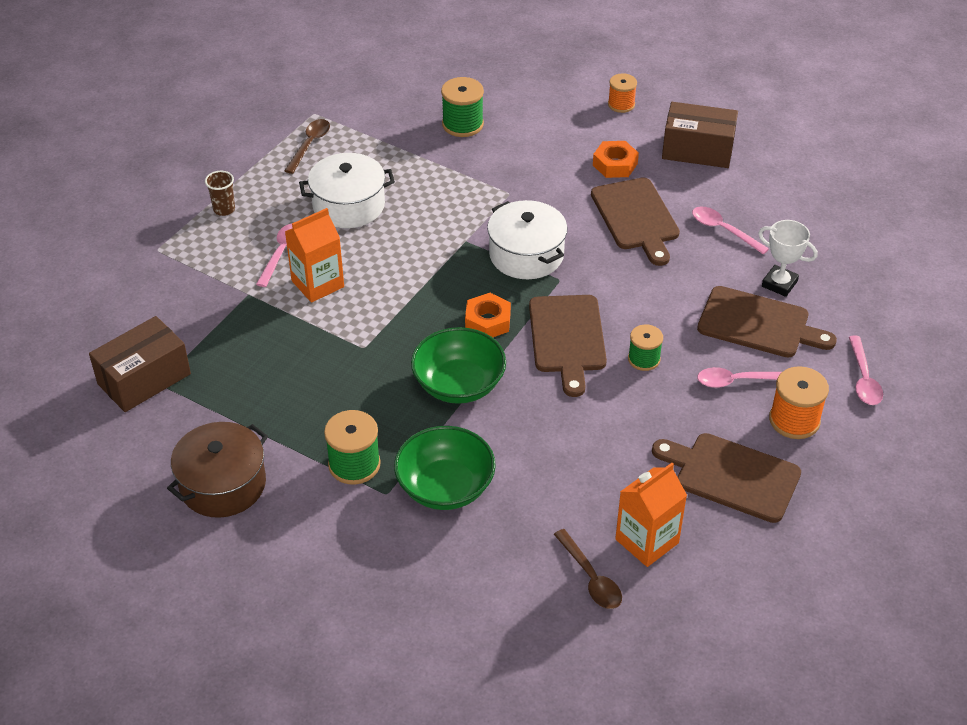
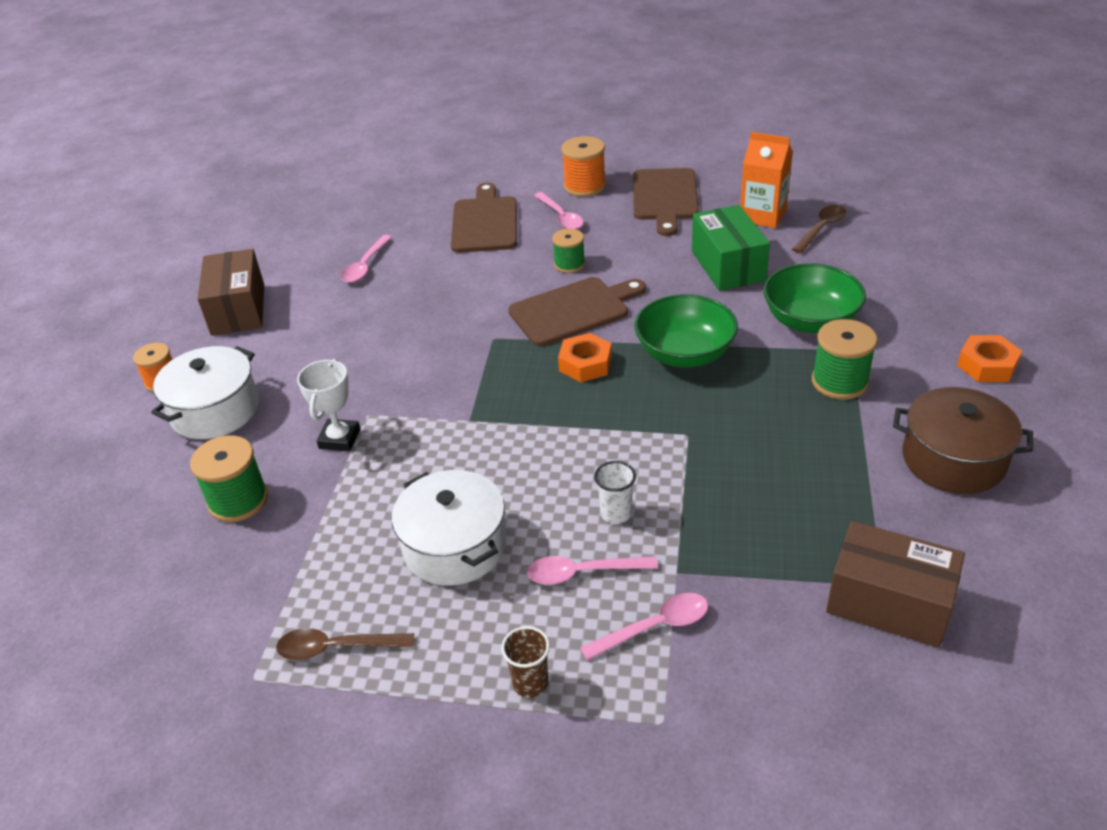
camera: 110 degrees left, 5 degrees down
(317, 284) = (616, 513): orange carton -> white cup
(526, 255) = (468, 370): white pot -> white pot (215, 410)
(570, 470) = (728, 265): none -> green box
(615, 164) = (283, 355): orange nut -> orange nut (987, 365)
(636, 217) = (370, 318): brown cutting board -> none
(779, 284) = (426, 224): white trophy -> white trophy (339, 439)
(863, 379) = (517, 169): pink spoon -> pink spoon (655, 627)

